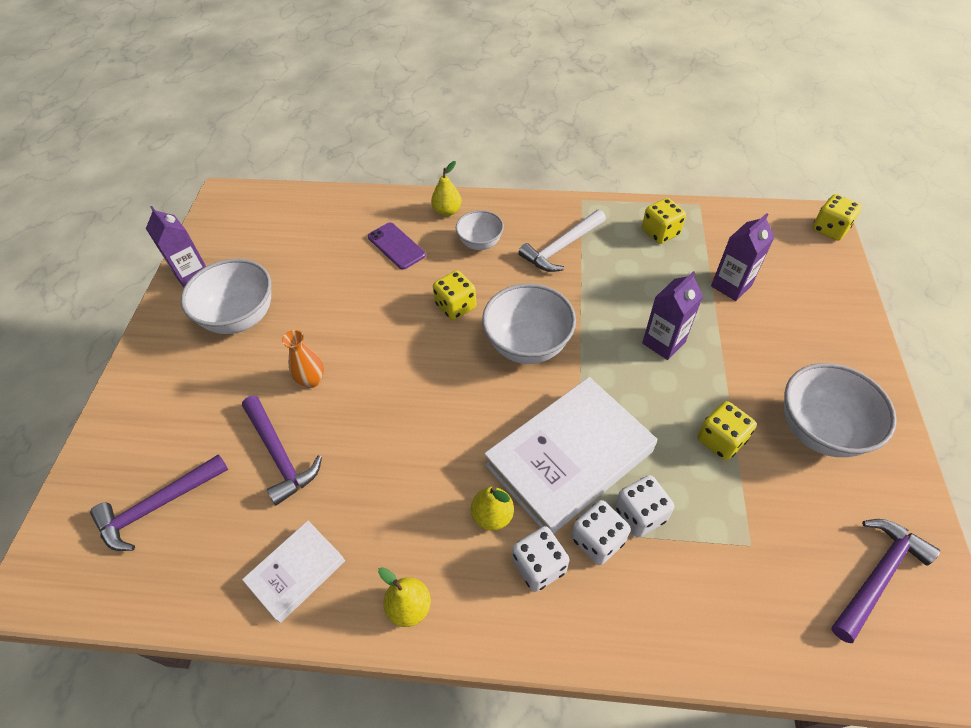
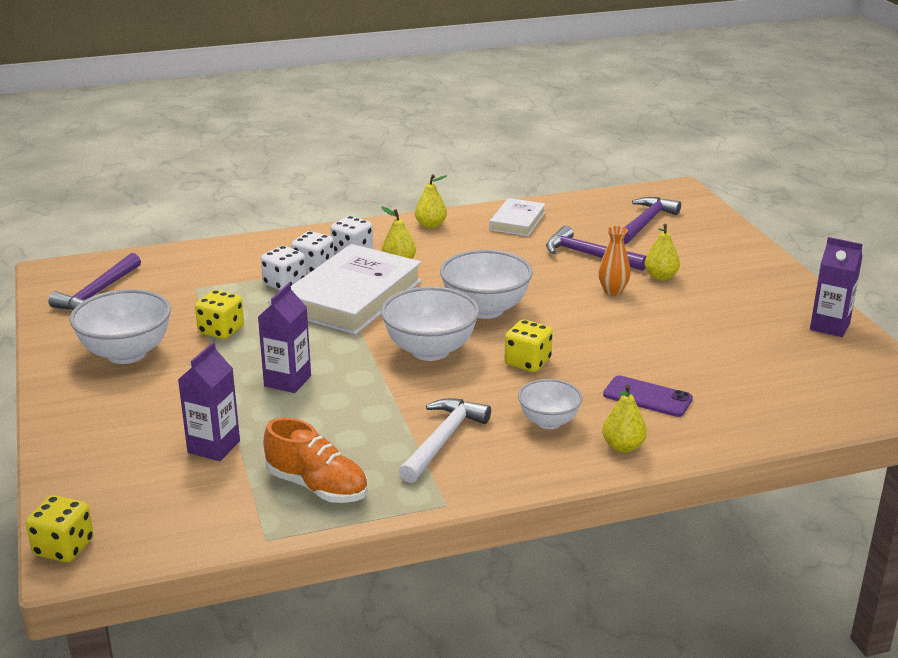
camera: 155 degrees right, 25 degrees down
(241, 318) = (733, 311): white bowl -> white bowl (485, 309)
(249, 388) = (661, 277): none -> yellow pear
(660, 232) = (317, 487): yellow dice -> orange shoe

